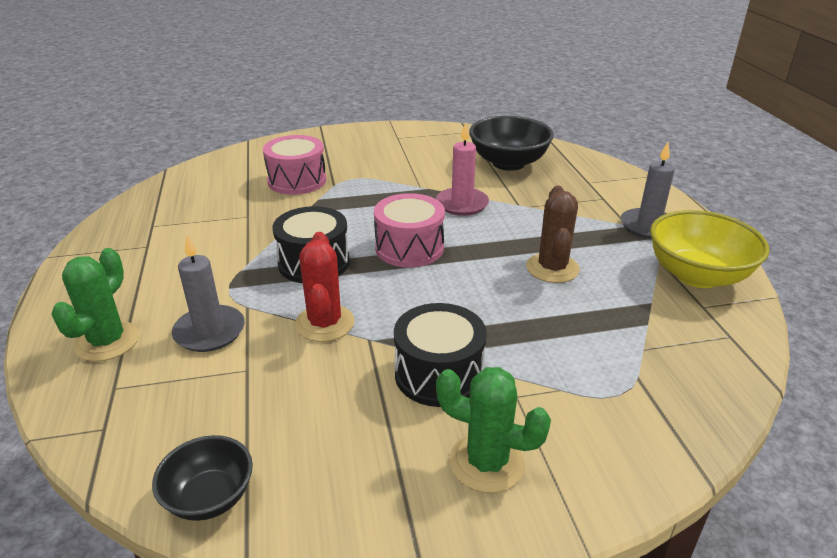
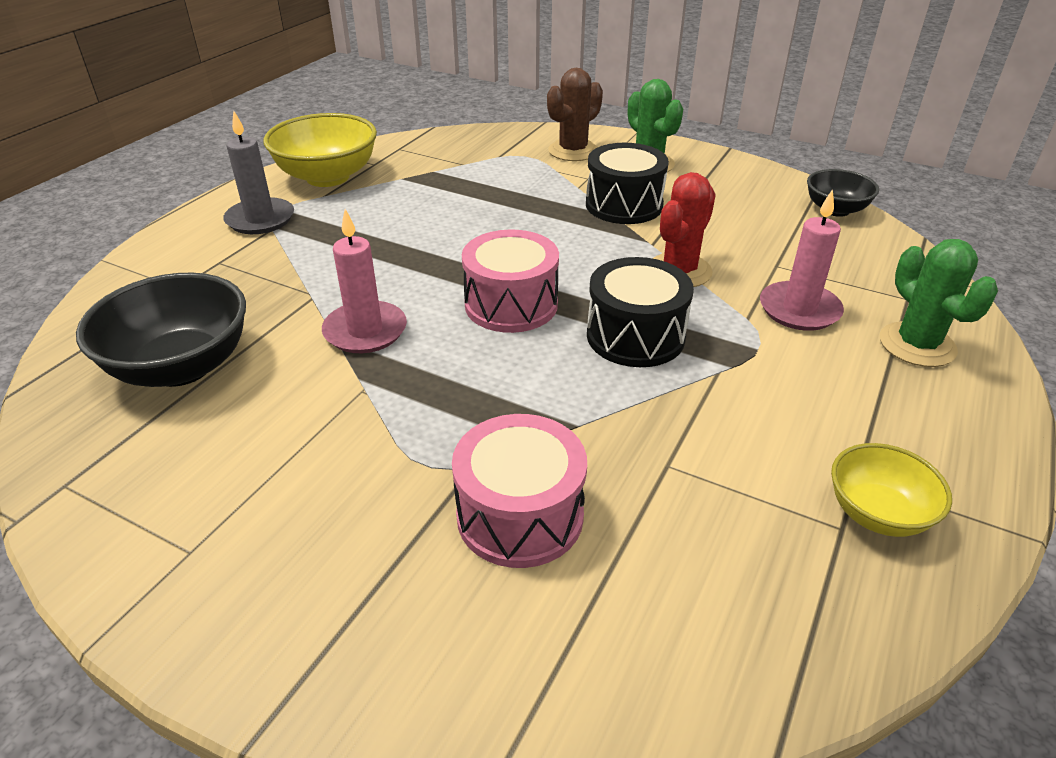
camera: 140 degrees left, 5 degrees up
(107, 341) = (917, 345): green cactus -> green cactus turned 75 degrees counterclockwise
(134, 236) = (877, 513): none -> yellow bowl
(209, 331) = (799, 310): grey candle -> pink candle
(552, 268) = (417, 227): brown cactus -> brown cactus (573, 151)

